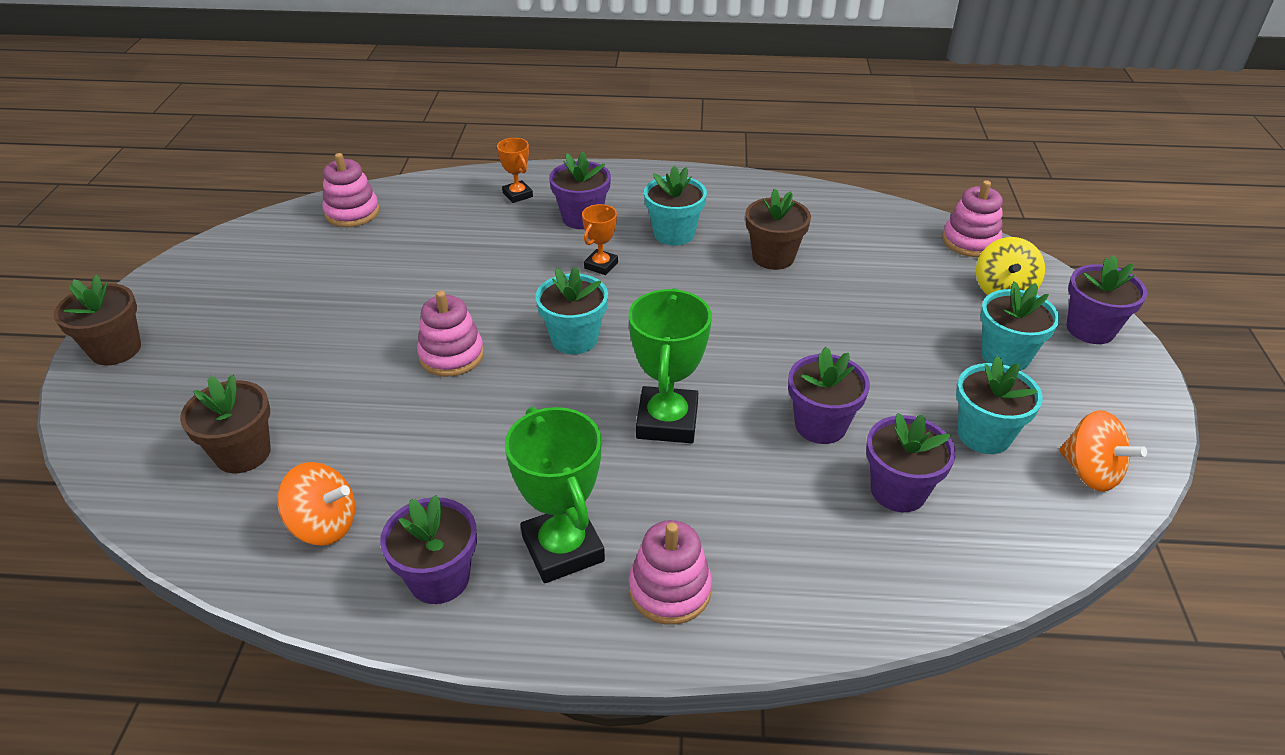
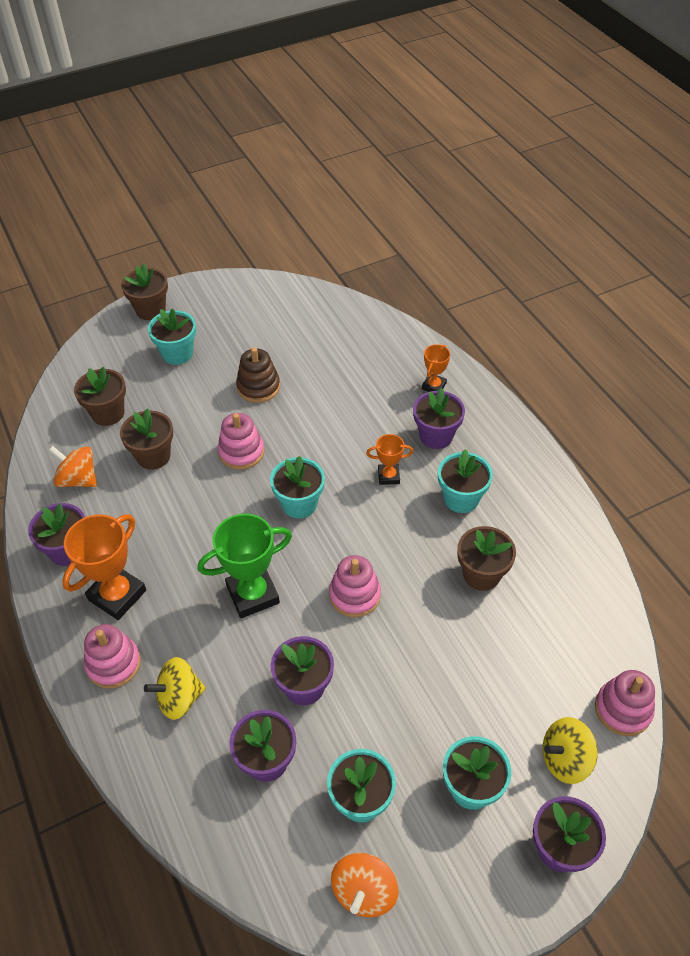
camera: 60 degrees right, 10 degrees up
(226, 352) = (177, 353): none -> turquoise flower pot
(324, 525) = (78, 479): orange spinning top -> orange spinning top turned 135 degrees clockwise
(352, 213) = (343, 319): pink stacking toy -> pink stacking toy (355, 595)
(370, 307) = (258, 387): none -> brown stacking toy
(370, 434) = (153, 456): none -> brown flower pot
(563, 548) = (117, 595): green trophy -> orange trophy
(767, 539) = (179, 698): none -> yellow spinning top

